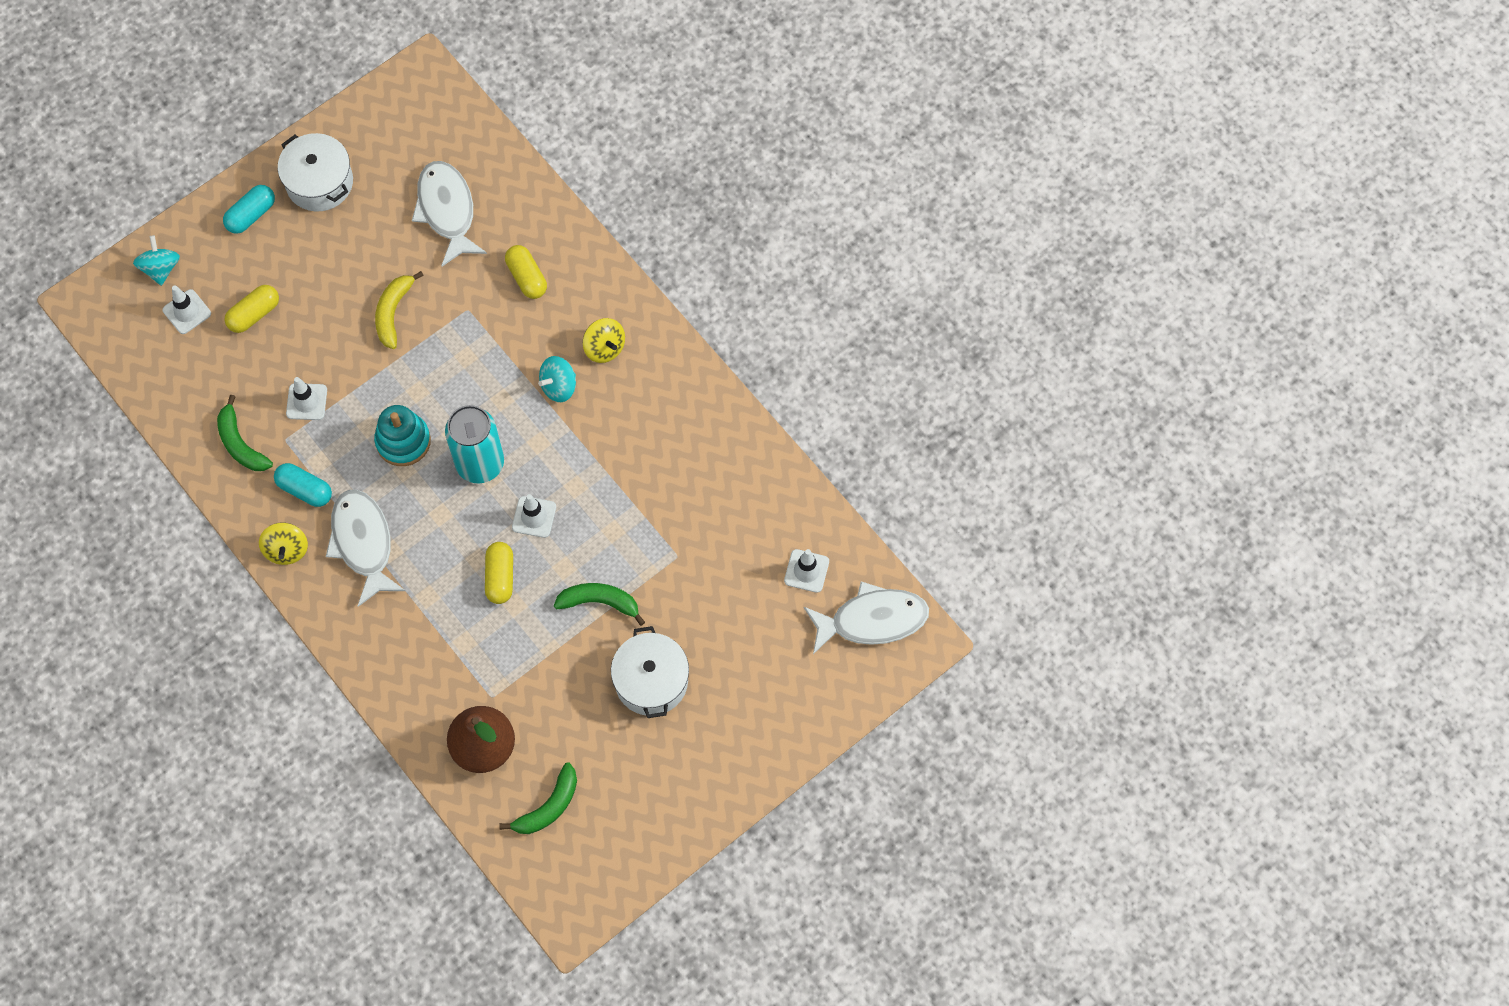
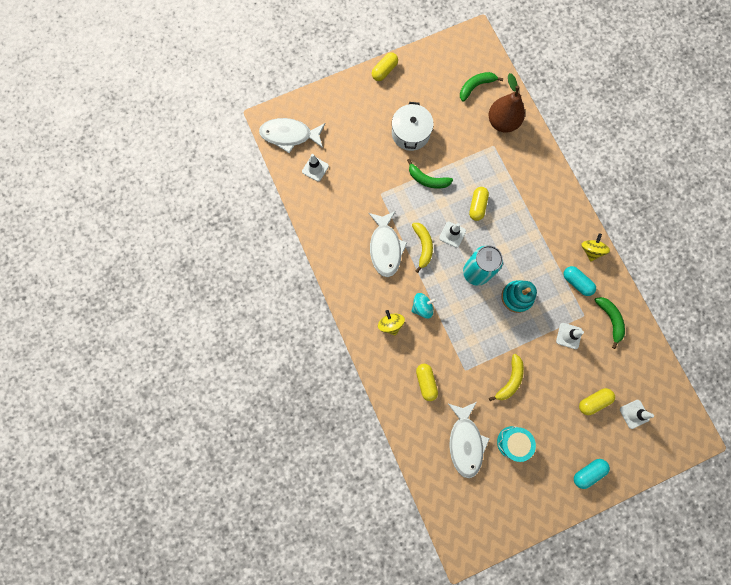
camera: 165 degrees left, 10 degrees up
(160, 268) = (648, 449): turquoise spinning top -> none
(319, 182) = (542, 484): white pot -> none
(363, 543) = (548, 243): white fish -> white fish (385, 248)
(373, 227) = (513, 442): none -> turquoise drum
(580, 484) = (423, 246): none -> yellow banana
(732, 793) = (384, 71): none -> yellow capsule

